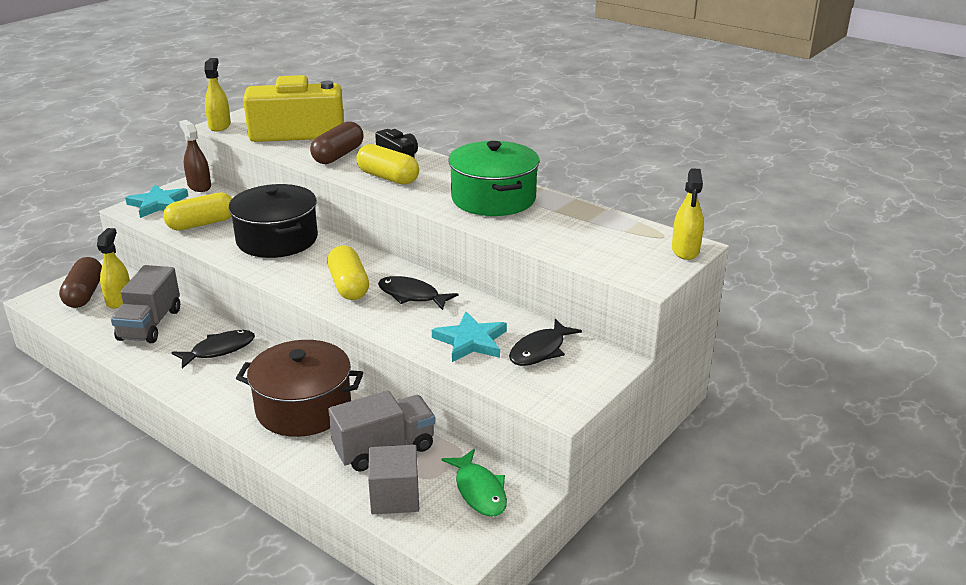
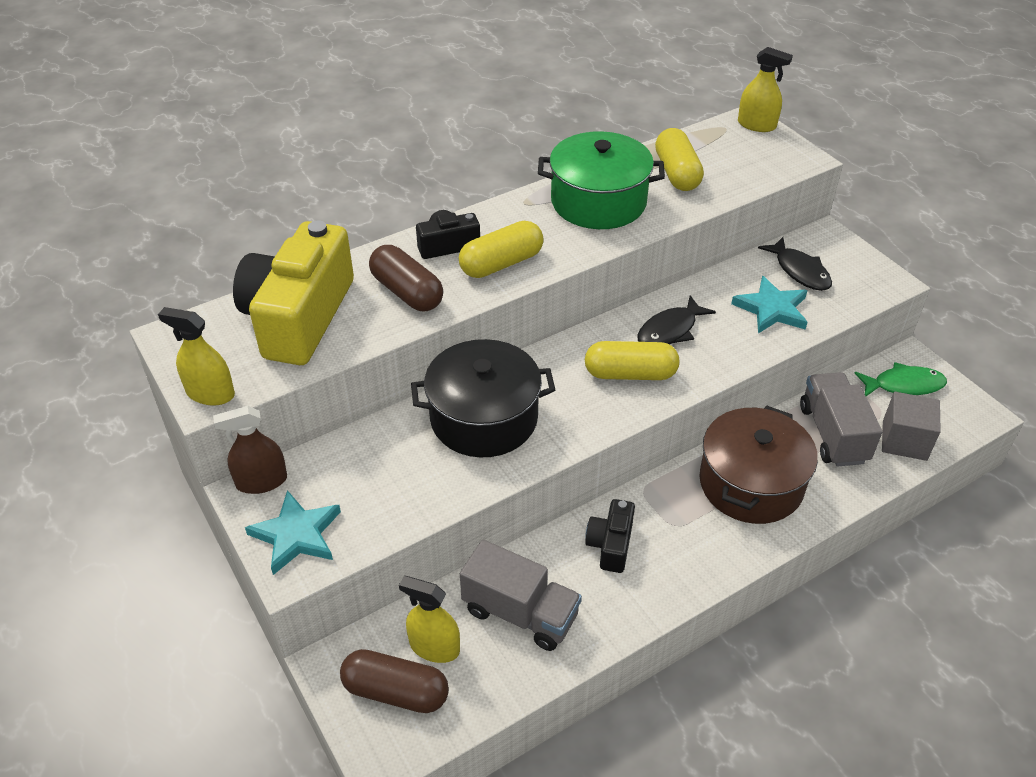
camera: 70 degrees left, 15 degrees up
(202, 224) = (395, 489): yellow capsule -> yellow capsule (677, 173)
(219, 350) = (611, 544): black fish -> black camera

